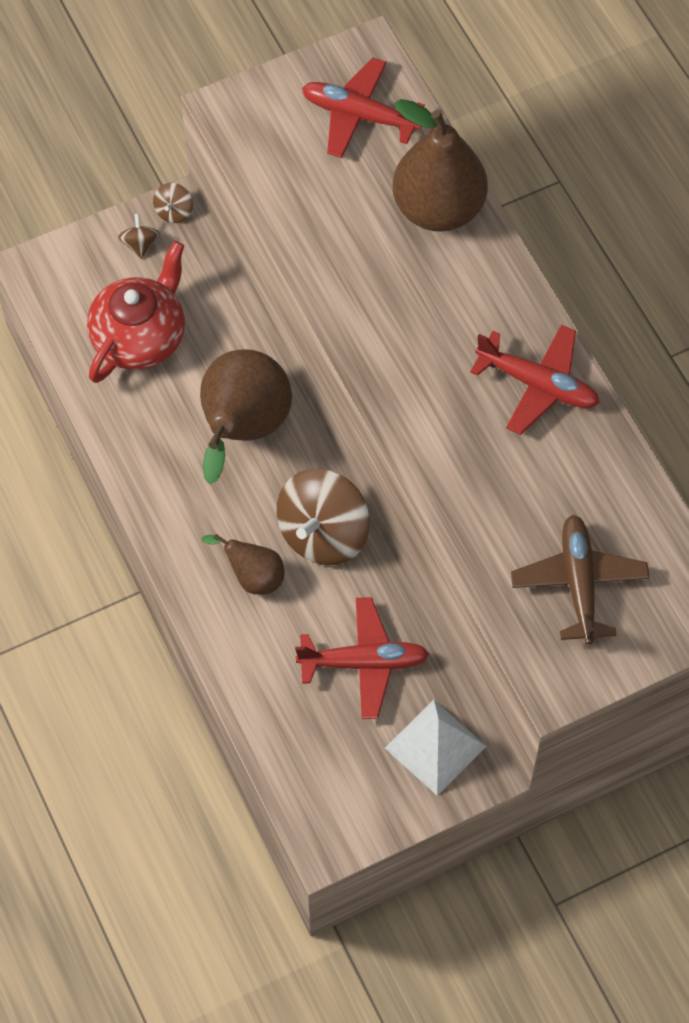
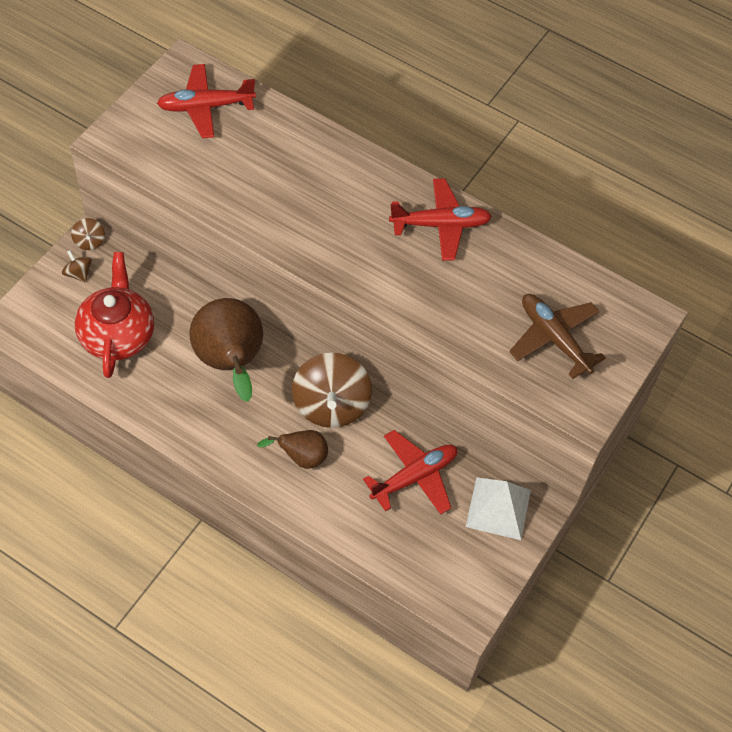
camera: 35 degrees left, 5 degrees down
(438, 209) = (299, 143): brown pear -> none

